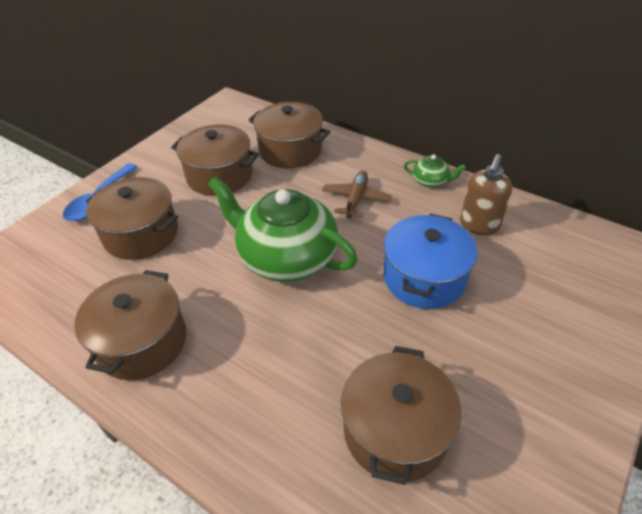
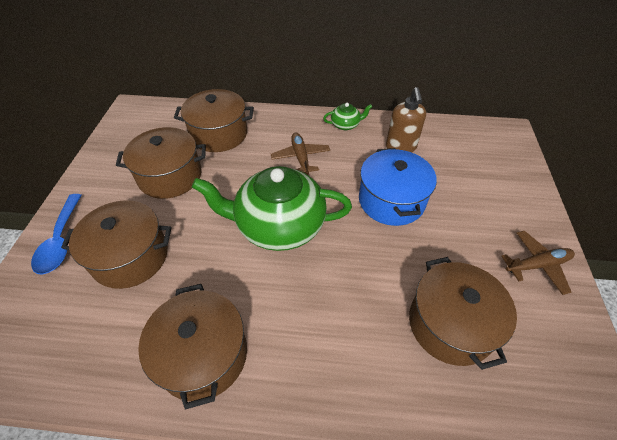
camera: 30 degrees left, 5 degrees up
(556, 420) = (537, 265): none -> brown plane

